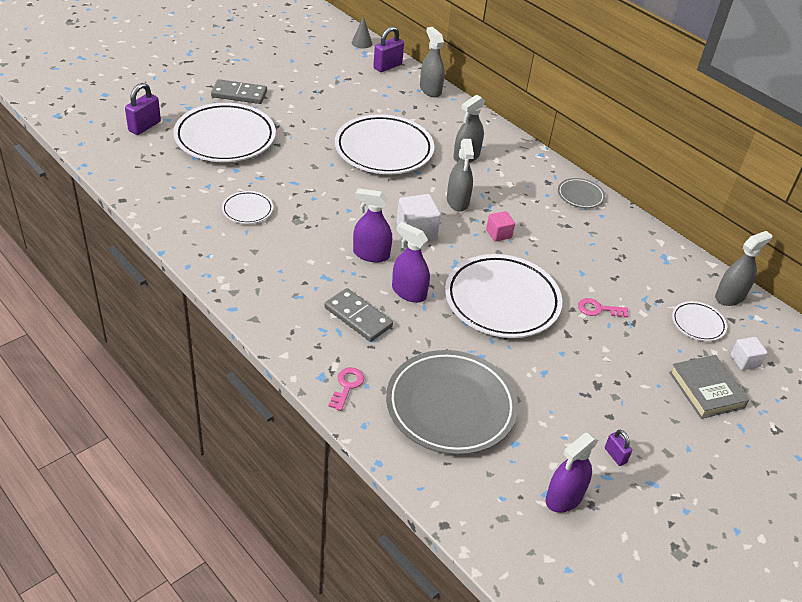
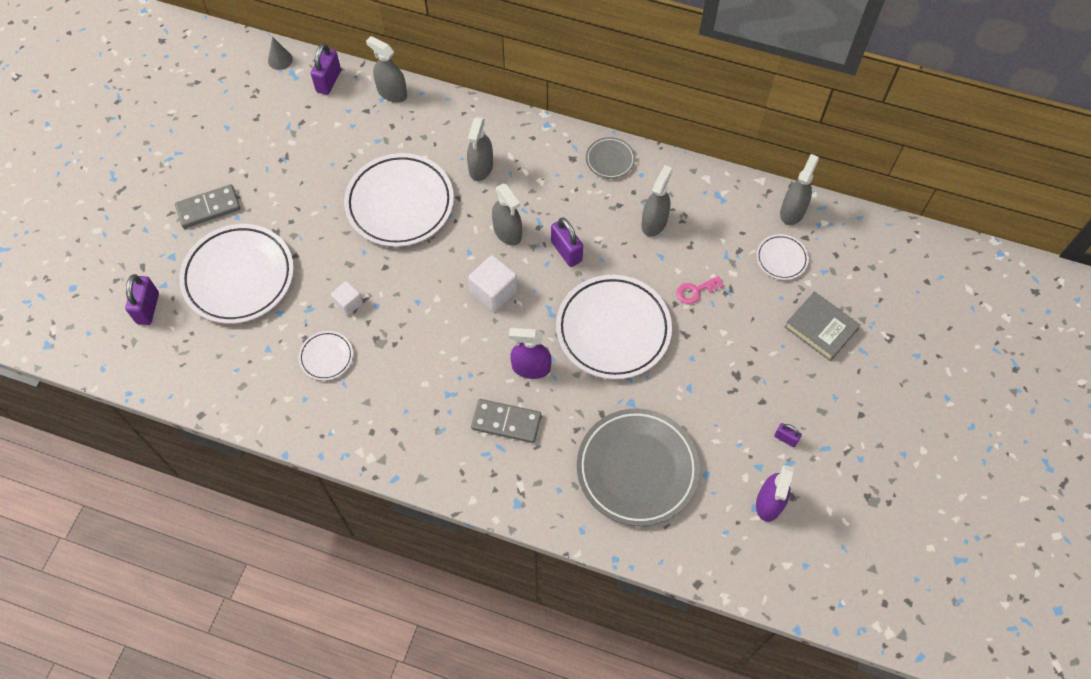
camera: 25 degrees left, 20 degrees up
(347, 386) = (543, 500): pink key -> none
(371, 254) = (471, 343): purple spray bottle -> none
(499, 234) = (566, 251): pink cube -> purple padlock
(591, 249) = (654, 222): none -> grey spray bottle
(744, 361) = (835, 278): white cube -> white cube (348, 303)

